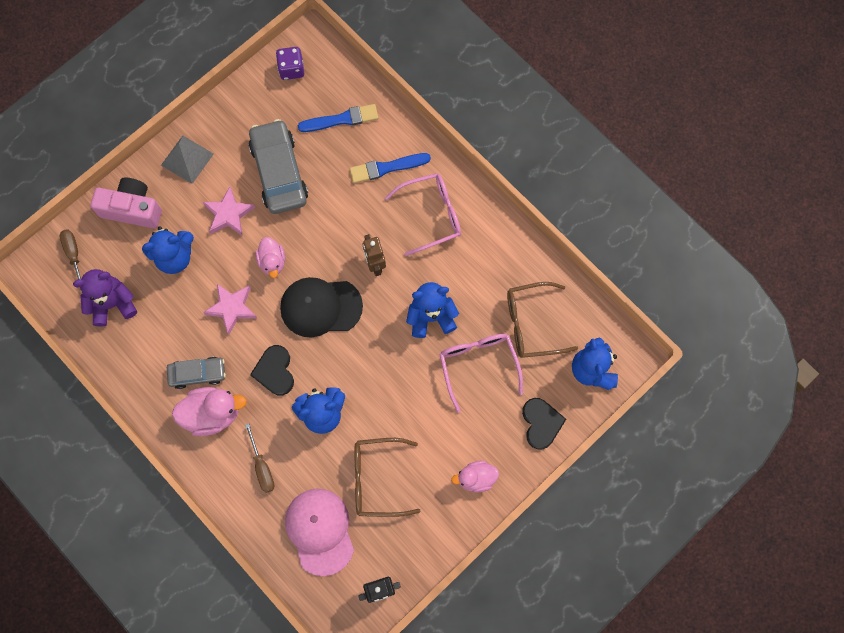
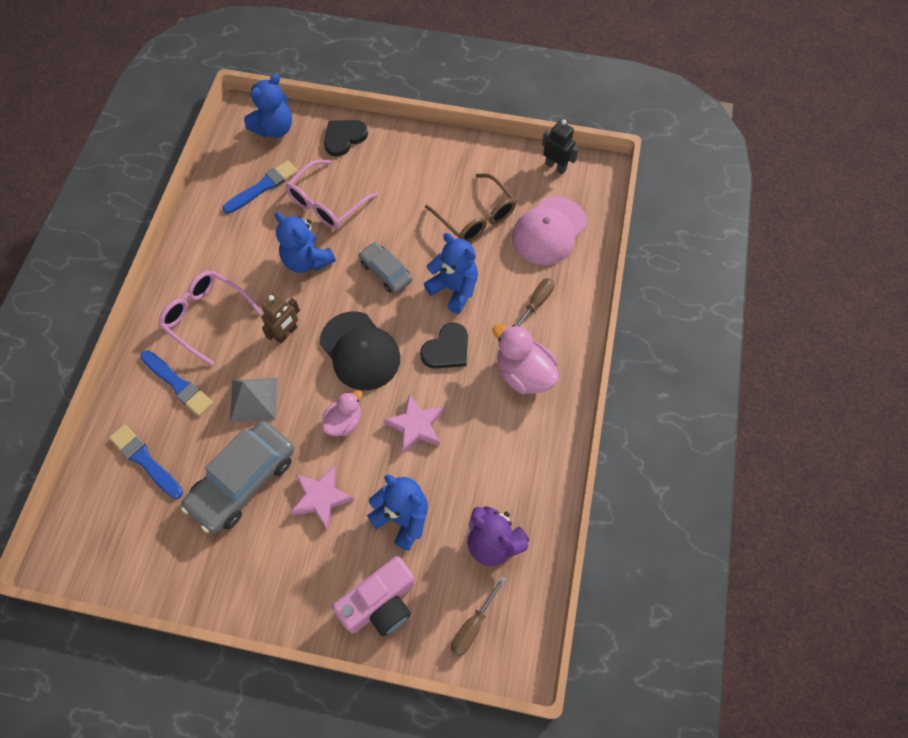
camera: 125 degrees left, 10 degrees down
(132, 209) = (380, 603): pink camera -> pink camera turned 105 degrees counterclockwise
(187, 159) = (285, 587): grey pyramid -> grey pyramid (254, 399)
(197, 374) = (499, 412): grey car -> grey car (385, 272)
(291, 69) = (109, 553): purple dice -> none
(476, 478) = (421, 155): pink duck -> none
(531, 324) = (263, 187): brown glasses -> blue brush

